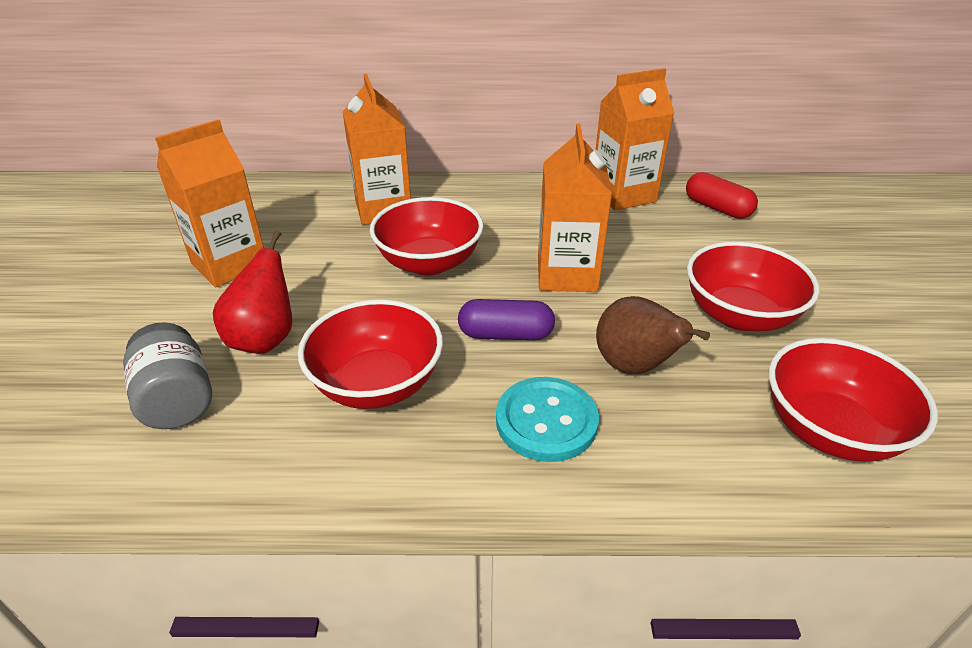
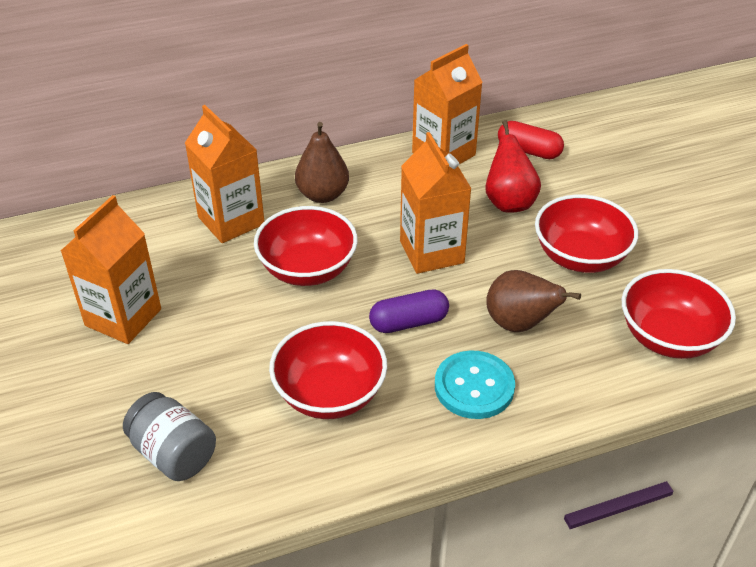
camera: 20 degrees left, 5 degrees up
(265, 339) = (210, 381): red pear -> red pear (509, 202)
(482, 205) = (322, 195): none -> brown pear

